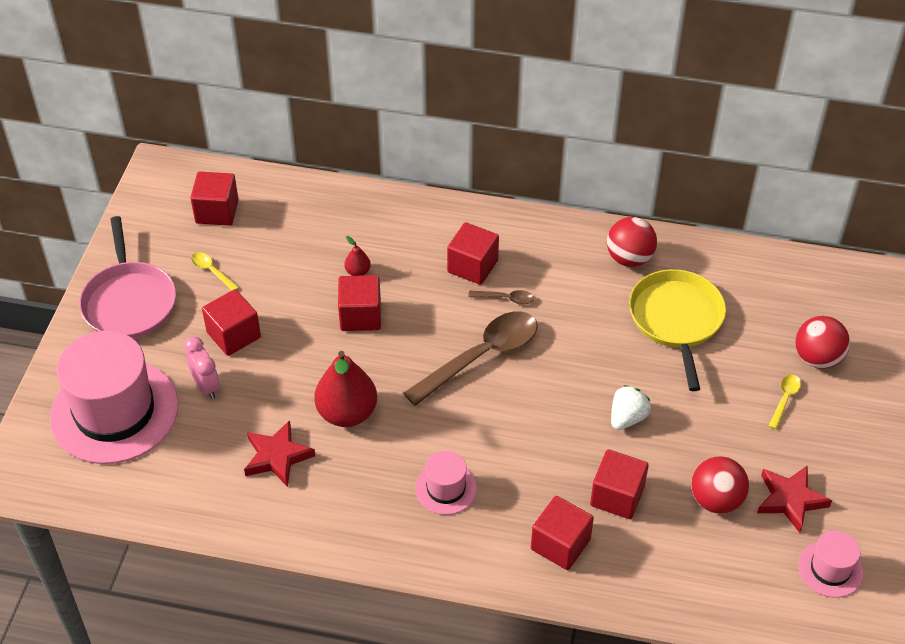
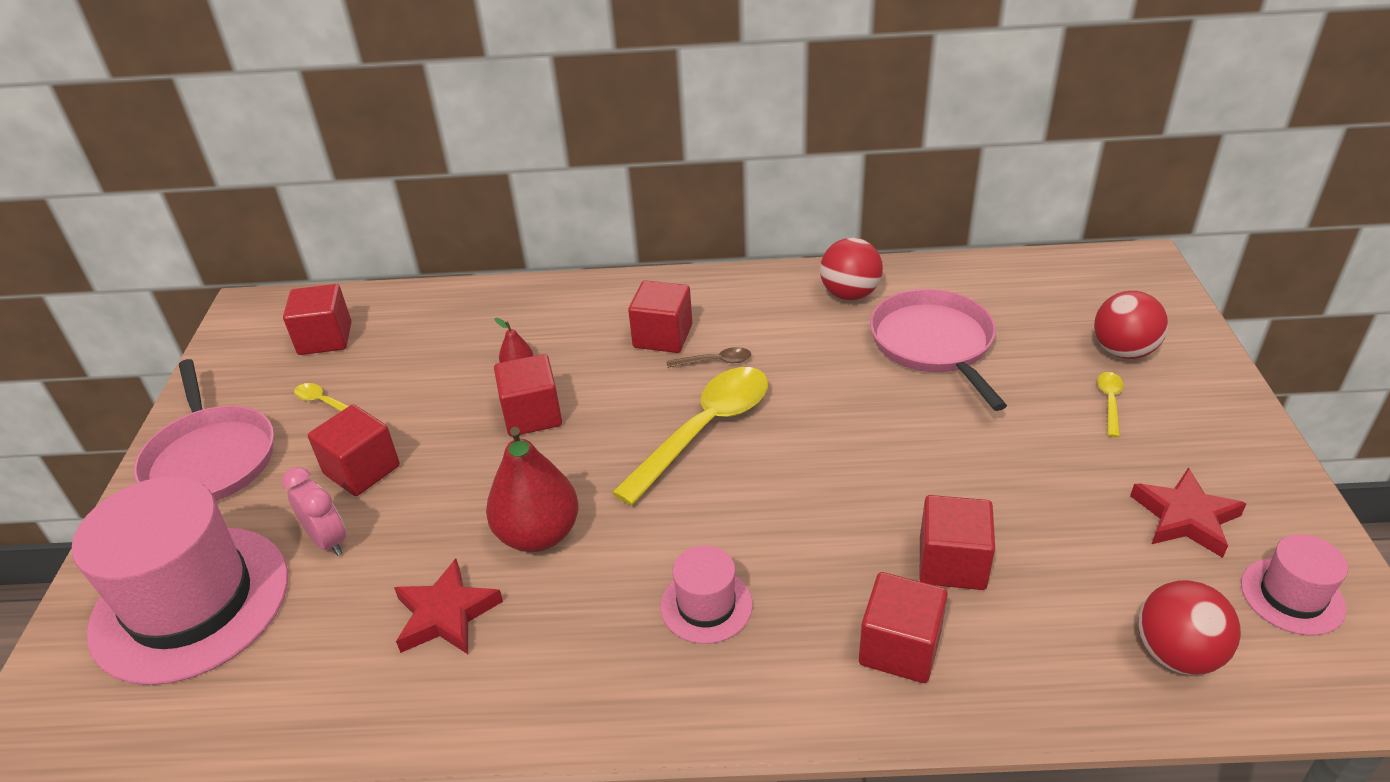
camera: 10 degrees left, 10 degrees down
(481, 356) = (704, 430): brown spoon -> yellow spoon
(627, 418) = (922, 463): white strawberry -> none
(676, 320) = (934, 344): yellow pan -> pink pan
(716, 500) = (1088, 539): red ball -> red ball (1176, 654)

